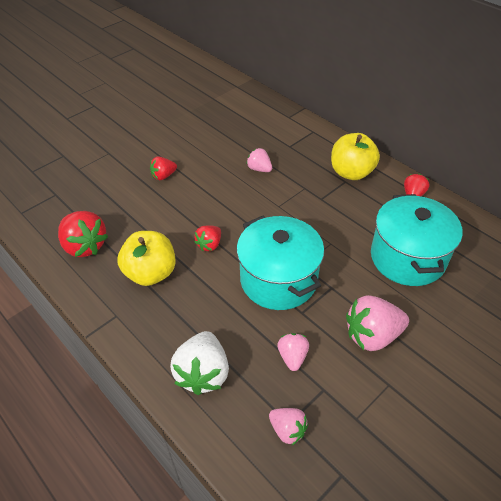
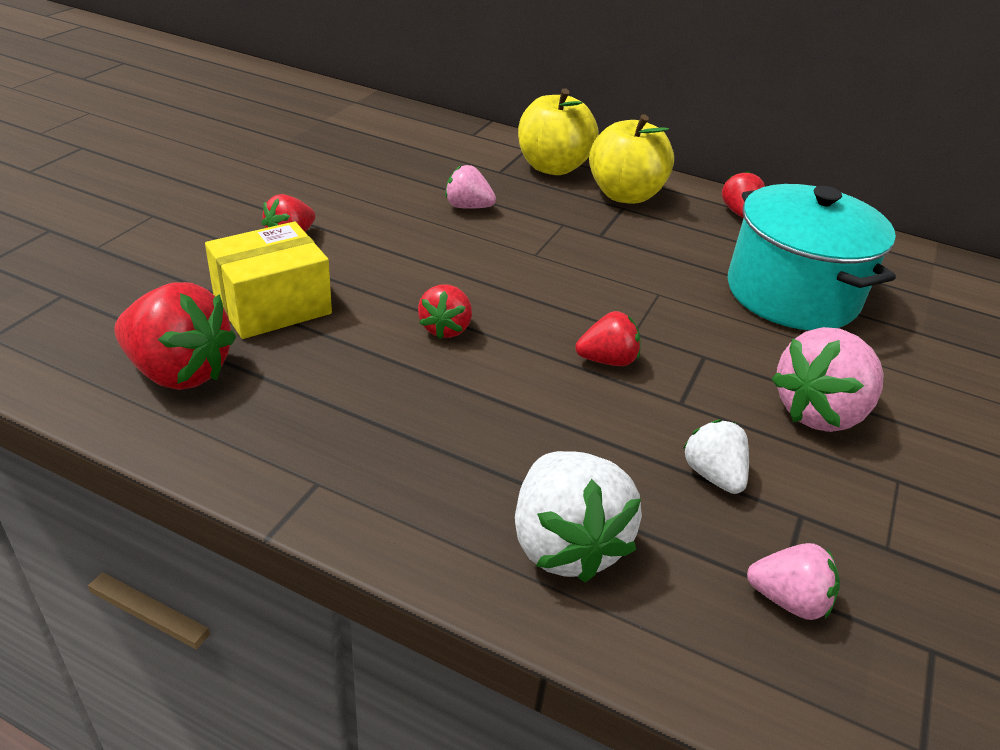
camera: 25 degrees left, 10 degrees down
(138, 216) = (272, 305): none -> yellow box
(151, 273) = (353, 393): yellow apple -> yellow apple (552, 167)
(278, 279) = (607, 360): turquoise pot -> red strawberry
(292, 357) = (713, 475): pink strawberry -> white strawberry

